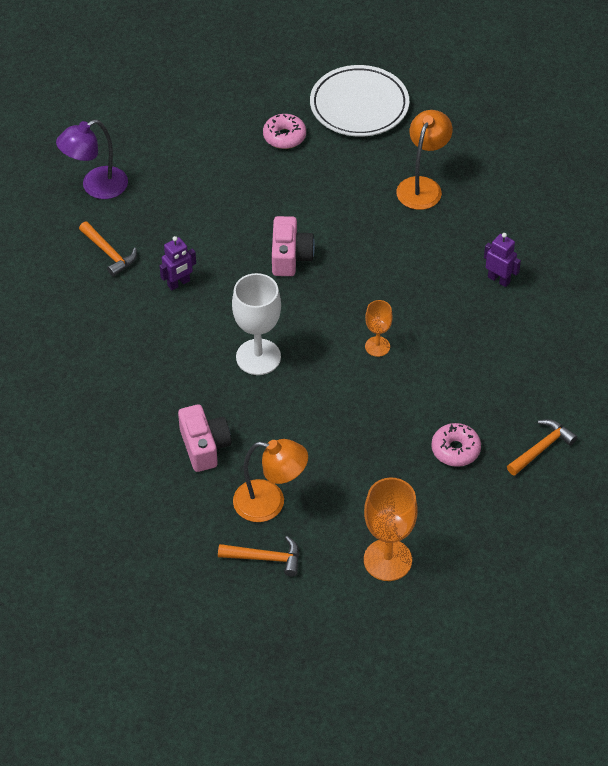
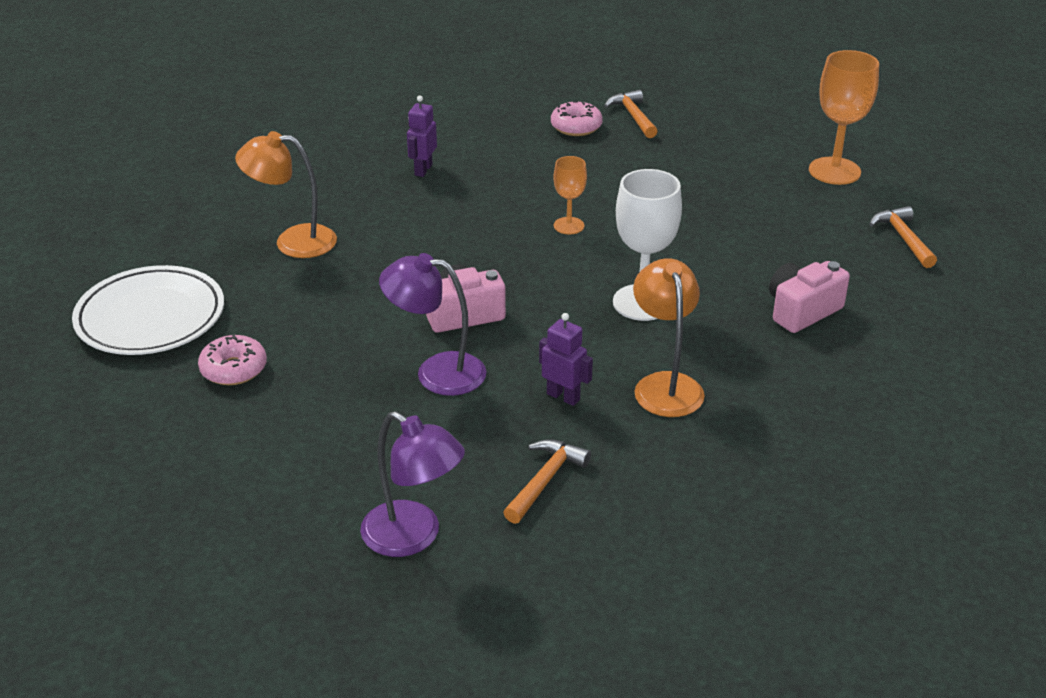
camera: 110 degrees left, 15 degrees down
(234, 229) = (436, 372): none -> purple lamp
(270, 503) = (835, 250): orange lamp -> orange lamp (665, 385)
(455, 450) = (672, 158): pink donut -> pink donut (576, 127)
(541, 448) = (633, 116): orange hammer -> orange hammer turned 45 degrees clockwise

